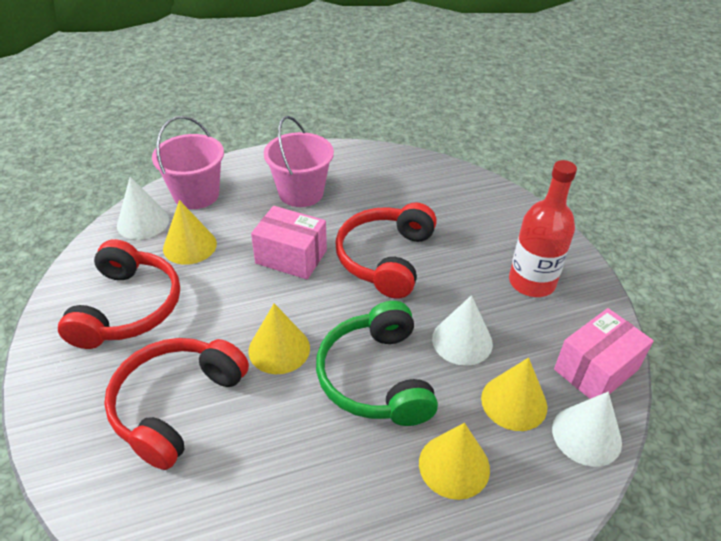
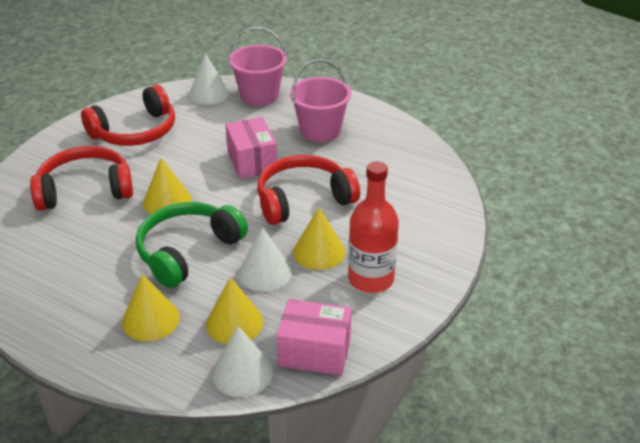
camera: 50 degrees right, 5 degrees down
(190, 246) = (211, 121): yellow cone -> yellow cone (319, 252)

